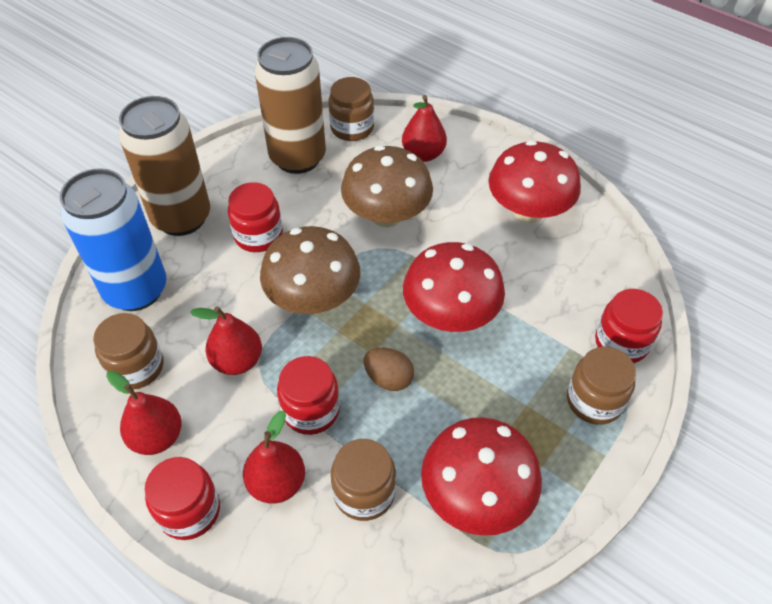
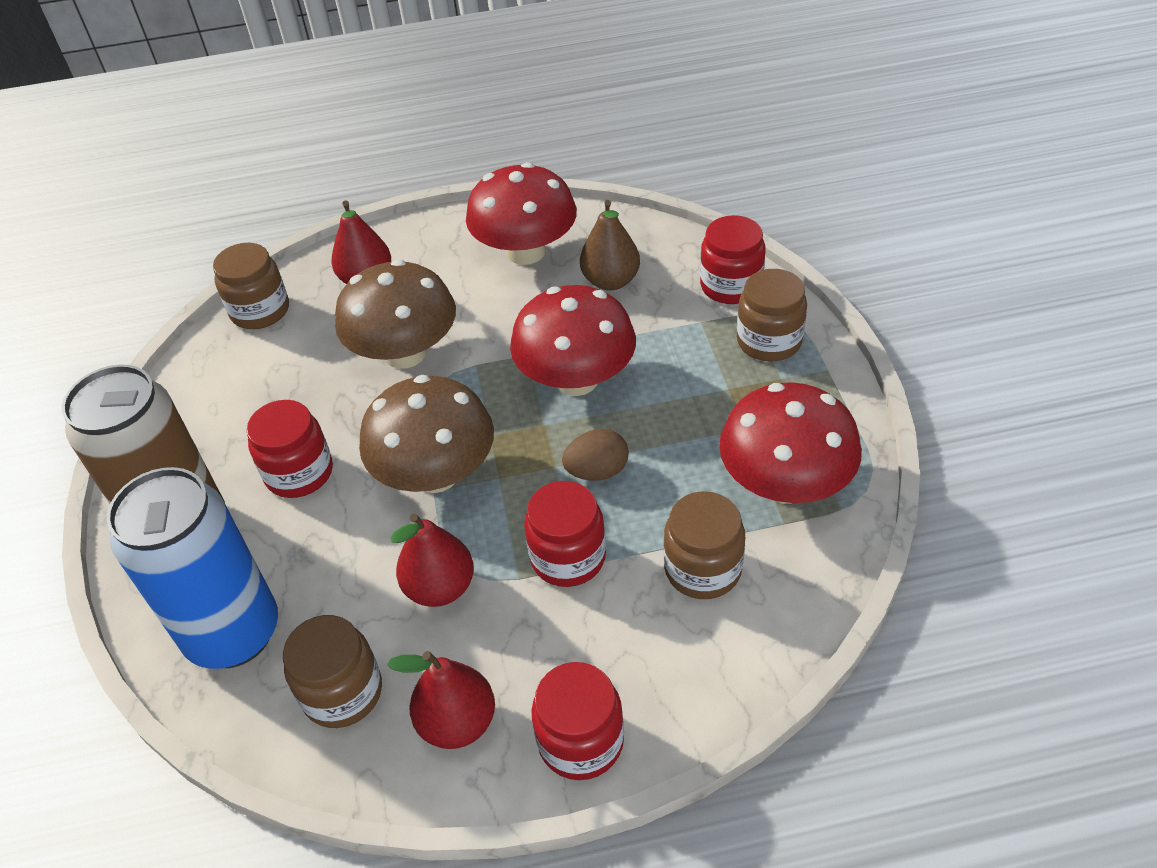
camera: 45 degrees left, 5 degrees down
(277, 483) = (623, 638): red pear -> none
(298, 157) = (239, 378): brown can -> none
(552, 272) = (611, 281): none -> brown pear

